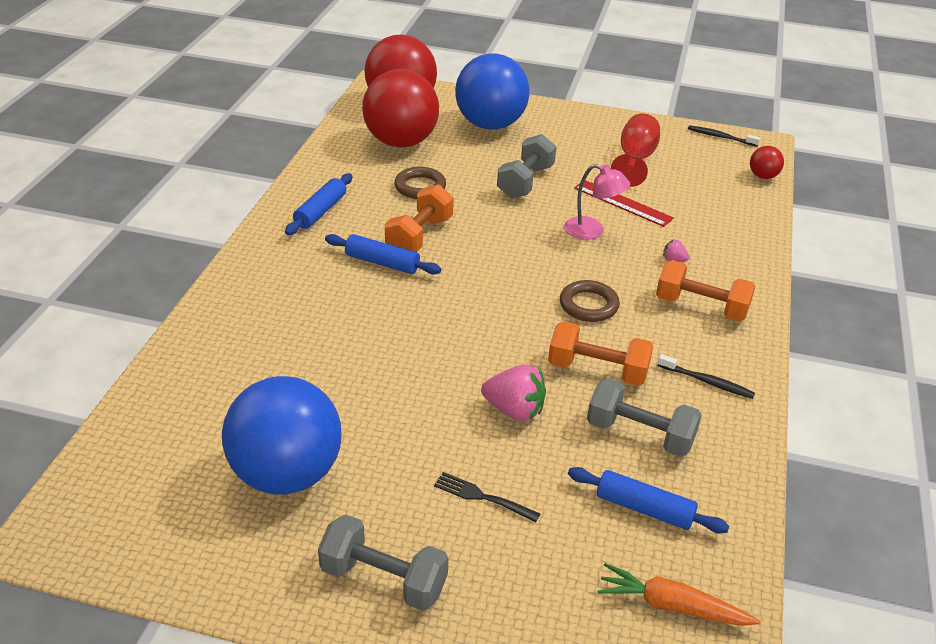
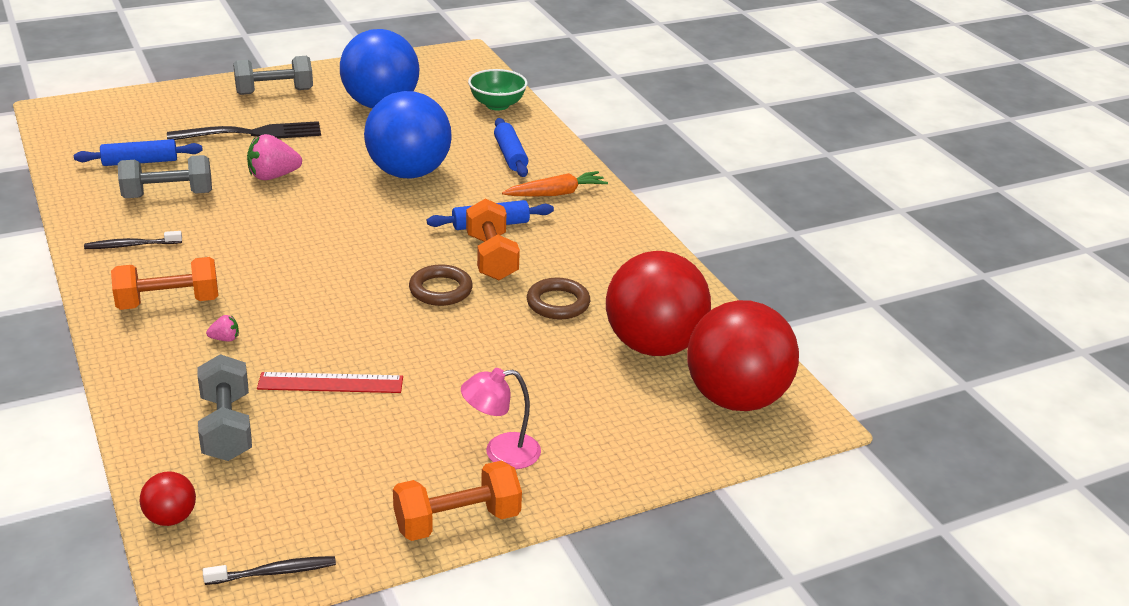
camera: 140 degrees right, 5 degrees down
(166, 404) = (497, 105): none -> green bowl
(320, 211) = (604, 241): blue rolling pin -> blue rolling pin (510, 155)
(482, 497) = (252, 133): black fork -> black fork, size x1.90
(490, 125) = (597, 423): blue ball -> blue ball (408, 173)
(525, 182) = (463, 359): grey dumbbell -> grey dumbbell (227, 427)
(588, 305) = (278, 262): brown ring -> brown ring (440, 290)
(592, 231) = (335, 333): pink lamp -> pink lamp (501, 453)
(597, 370) = (230, 220): orange dumbbell -> orange dumbbell (457, 521)
(635, 160) = (366, 458): red goblet -> none
(672, 606) = (98, 132): orange carrot -> orange carrot (556, 193)

